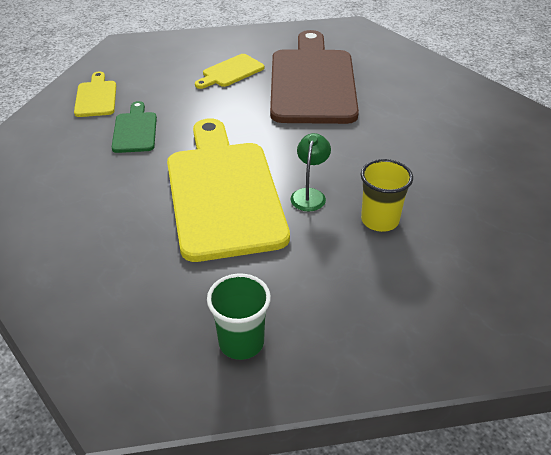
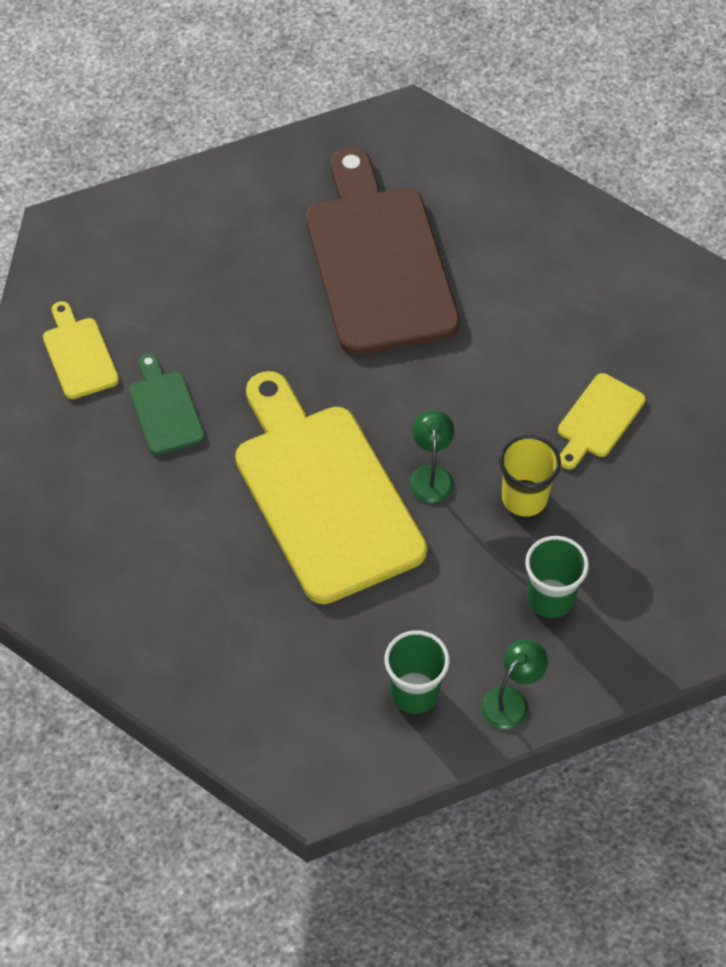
camera: 15 degrees left, 15 degrees up
(231, 72) = (253, 262): yellow cutting board -> yellow cutting board (598, 420)
(328, 367) = (511, 700): none -> green lamp
(385, 292) = (550, 599): none -> green cup

